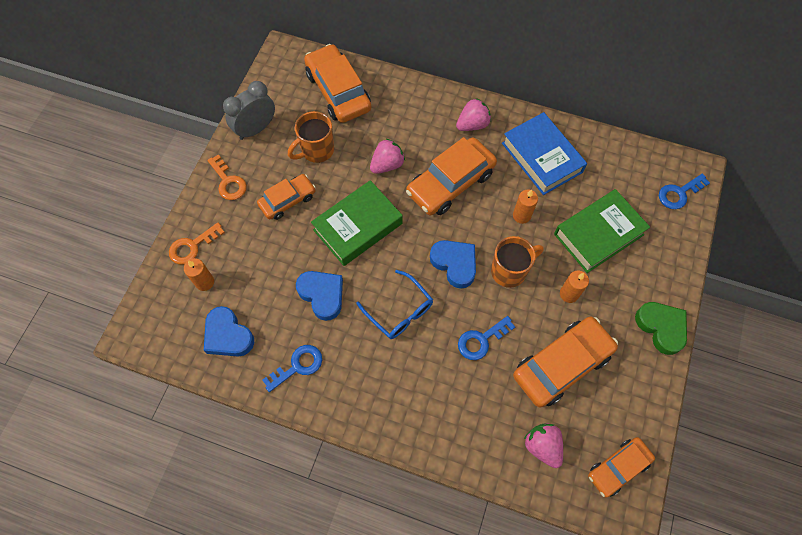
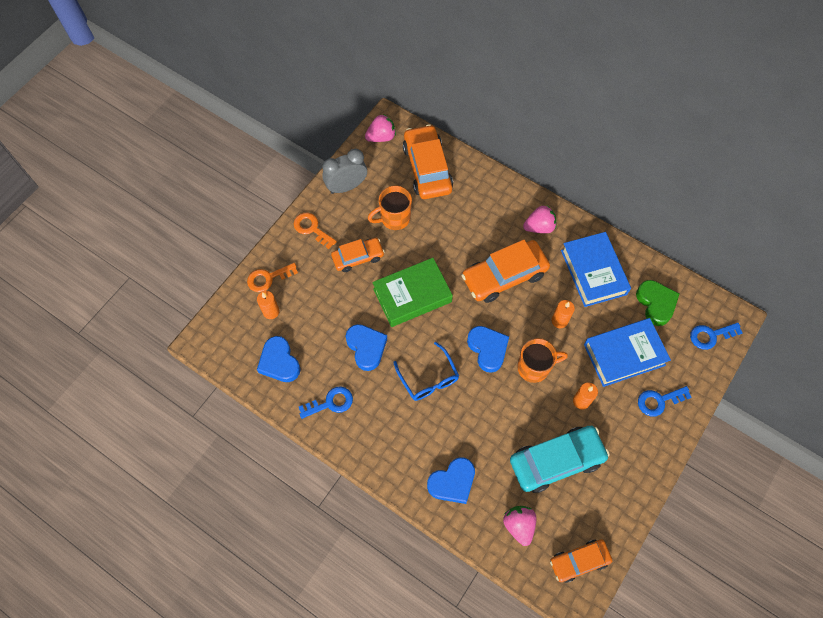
camera: 15 degrees right, 0 degrees up
(228, 182) = (311, 229): orange key -> orange key turned 150 degrees clockwise
(387, 165) = (452, 246): pink strawberry -> pink strawberry (381, 137)
(457, 418) = (452, 482): none -> blue heart
(481, 340) = (492, 421): blue key -> blue key (659, 401)
(562, 365) = (556, 461): orange car -> turquoise car
(598, 234) = (624, 354): green book -> blue book
(661, 328) = (655, 452): green heart -> green heart (656, 304)

